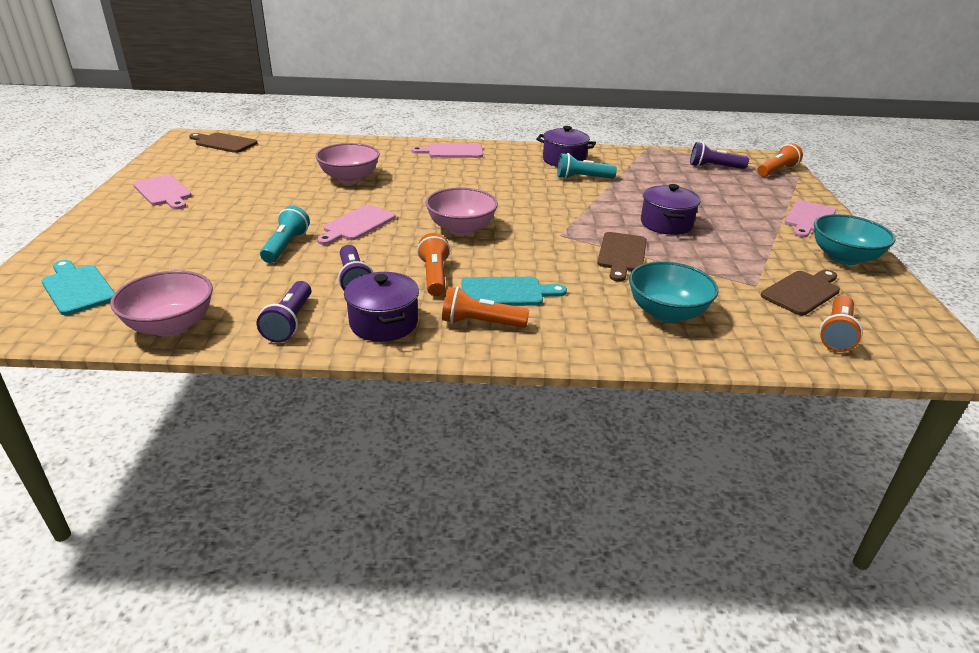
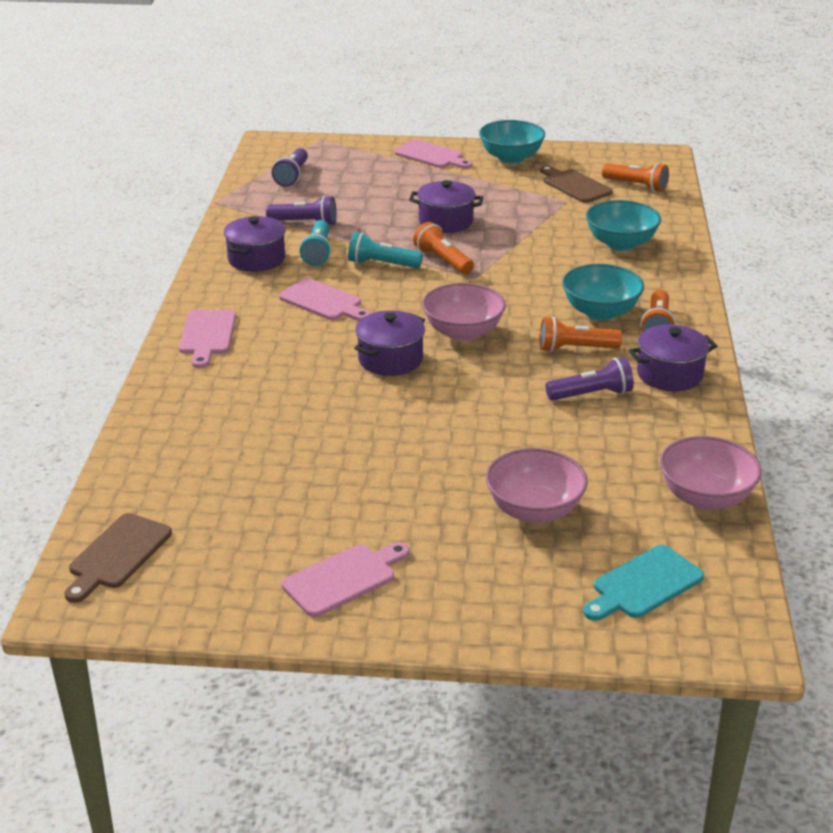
camera: 85 degrees left, 0 degrees up
(286, 246) = (517, 445): turquoise flashlight -> turquoise flashlight (382, 264)
(290, 322) = (680, 426): purple flashlight -> purple flashlight (305, 223)
(349, 178) = (302, 414): pink bowl -> pink bowl (534, 510)
(357, 225) = (455, 400): pink cutting board -> pink cutting board (323, 301)
(419, 203) = (390, 359): none -> purple pot
(506, 292) = (600, 312): turquoise cutting board -> turquoise bowl
(622, 254) = (516, 251): brown cutting board -> none
(776, 171) = (307, 147): orange flashlight -> orange flashlight (443, 261)

